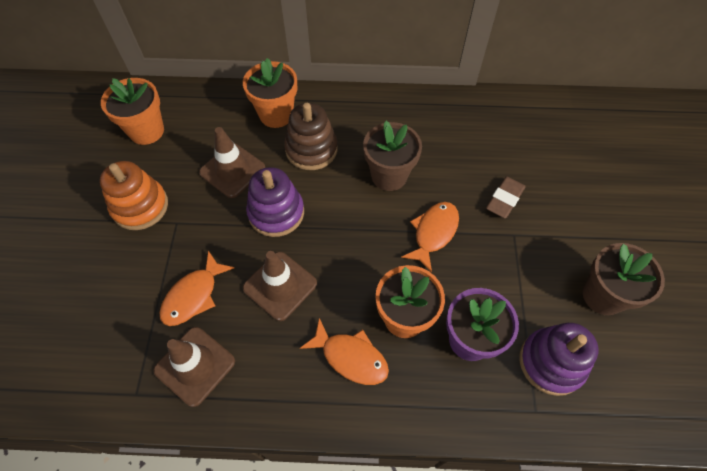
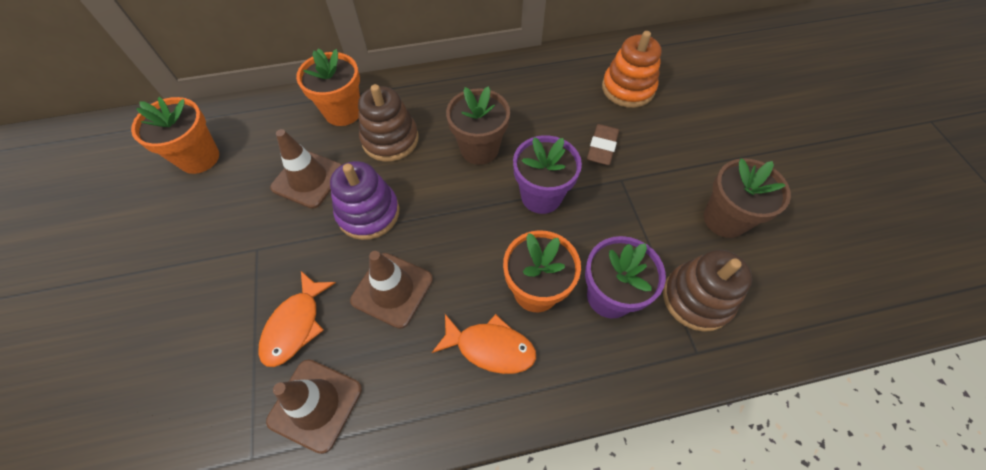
camera: 15 degrees left, 0 degrees up
(140, 206) = (209, 241): orange stacking toy -> orange stacking toy (628, 88)
(433, 233) = (541, 196): orange fish -> purple flower pot
(551, 362) = (697, 298): purple stacking toy -> brown stacking toy

